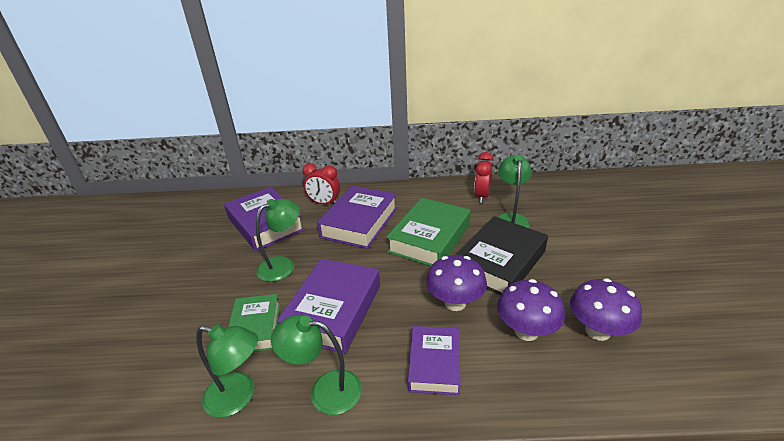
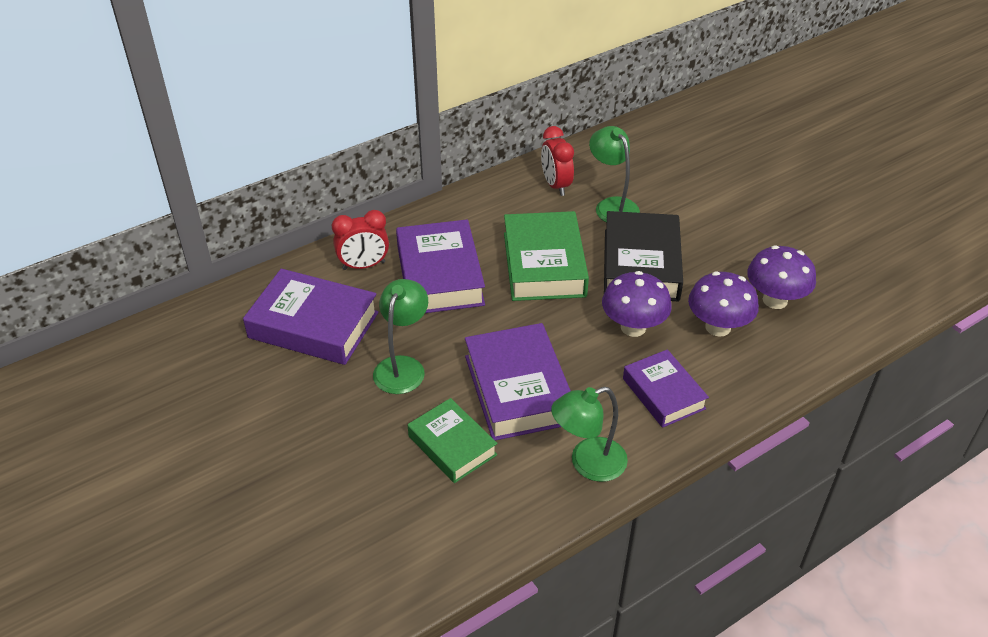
camera: 35 degrees left, 10 degrees up
(239, 397) = (512, 510): green lamp -> none

